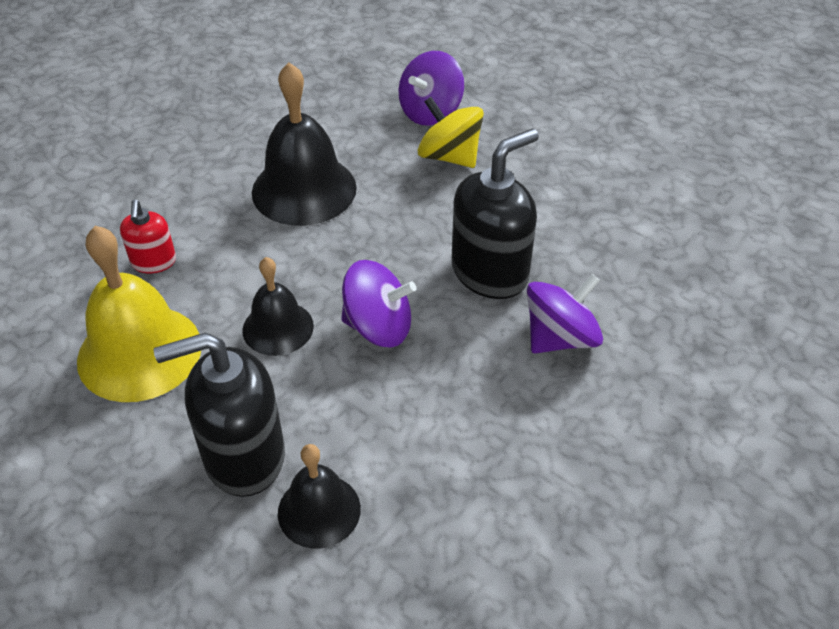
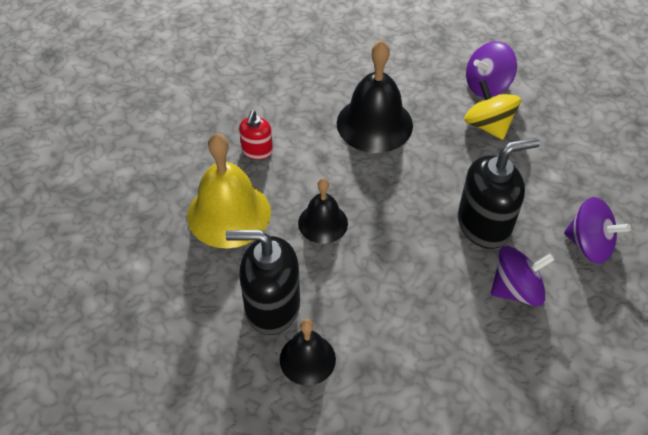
camera: 20 degrees right, 5 degrees up
(378, 327) = (390, 243): purple spinning top -> purple spinning top (589, 245)

